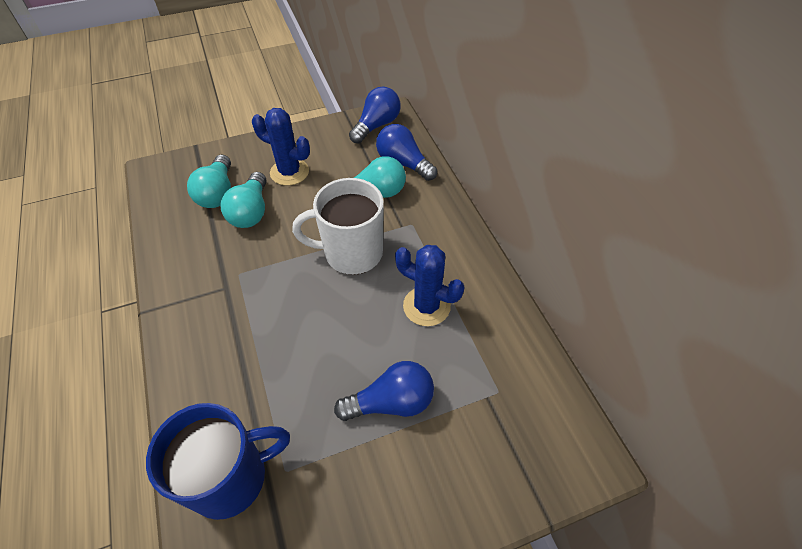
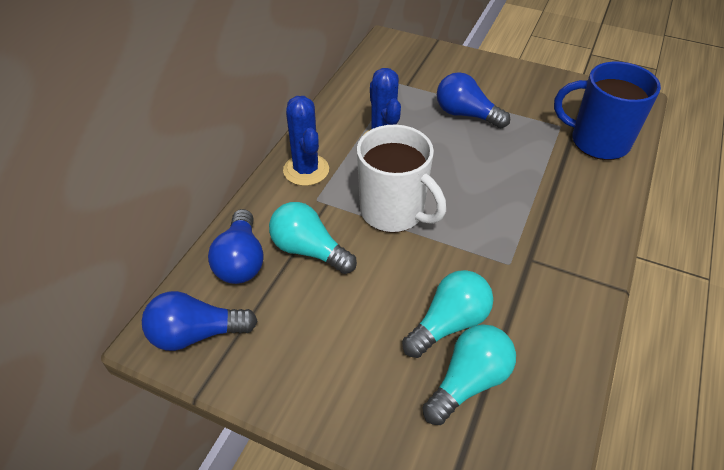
camera: 135 degrees left, 5 degrees down
(289, 172) = (362, 345): blue cactus -> blue cactus (306, 170)

